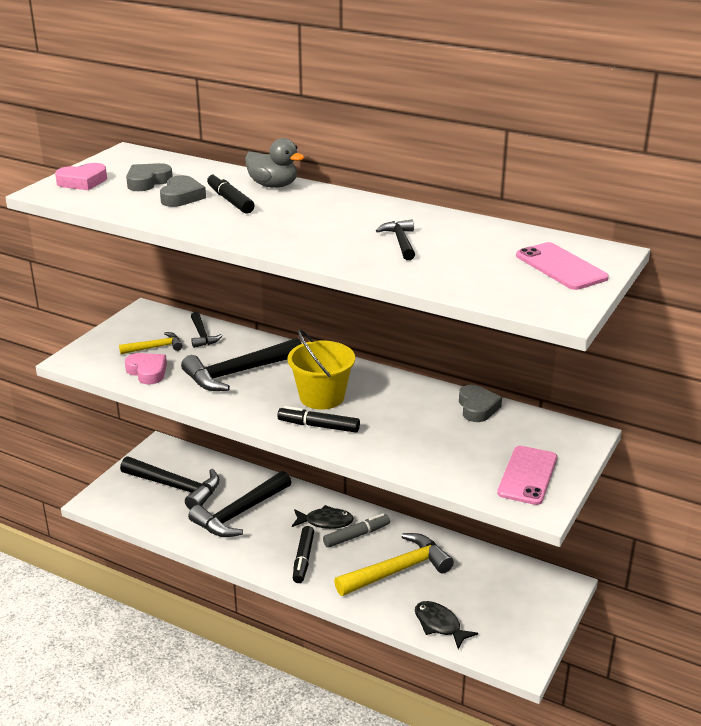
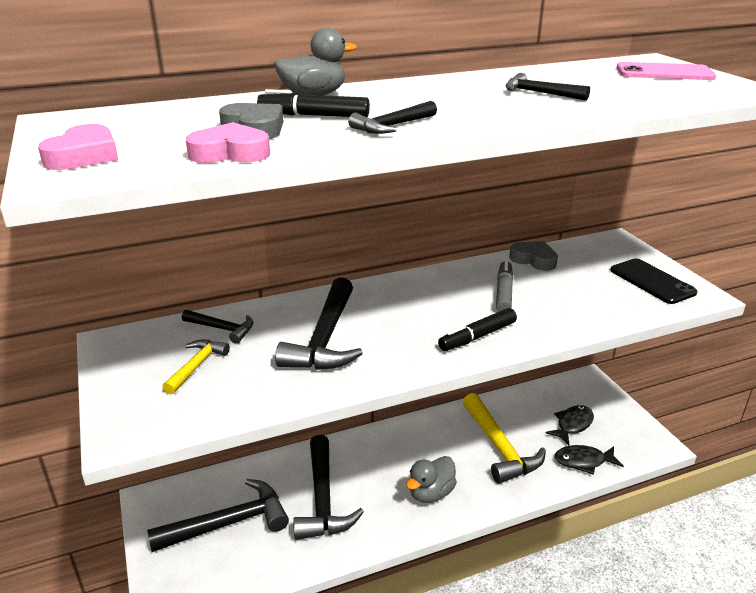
camera: 50 degrees left, 0 degrees up
(147, 182) = (172, 131): grey heart -> none
(147, 372) = (237, 391): pink heart -> pink heart (230, 153)
(243, 225) = (392, 126): none -> black hammer
(303, 559) = (431, 493): black marker -> grey duck
(322, 397) = (430, 315): yellow bucket -> none
(325, 522) = (396, 452): black fish -> black fish (572, 425)
(356, 535) = (433, 445): grey marker -> grey marker (503, 292)
(397, 570) = (499, 447): yellow hammer -> yellow hammer turned 150 degrees clockwise
(527, 475) = (652, 281): pink phone -> black phone

